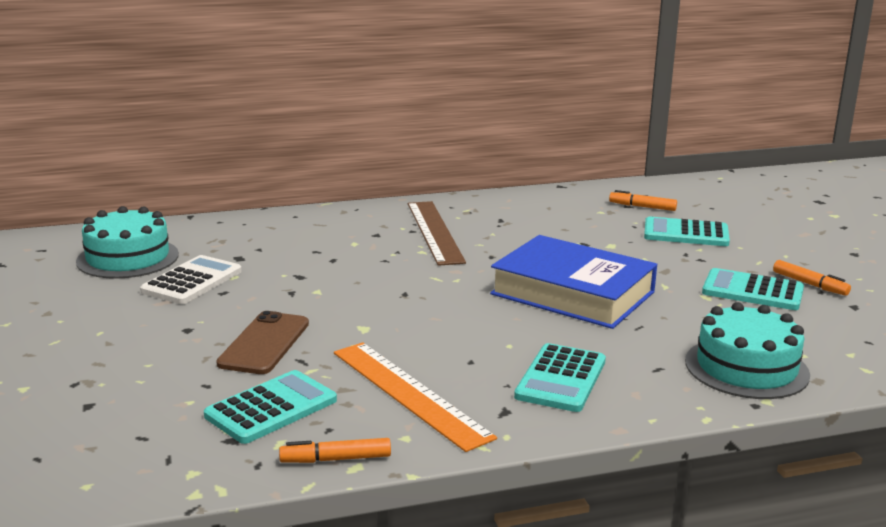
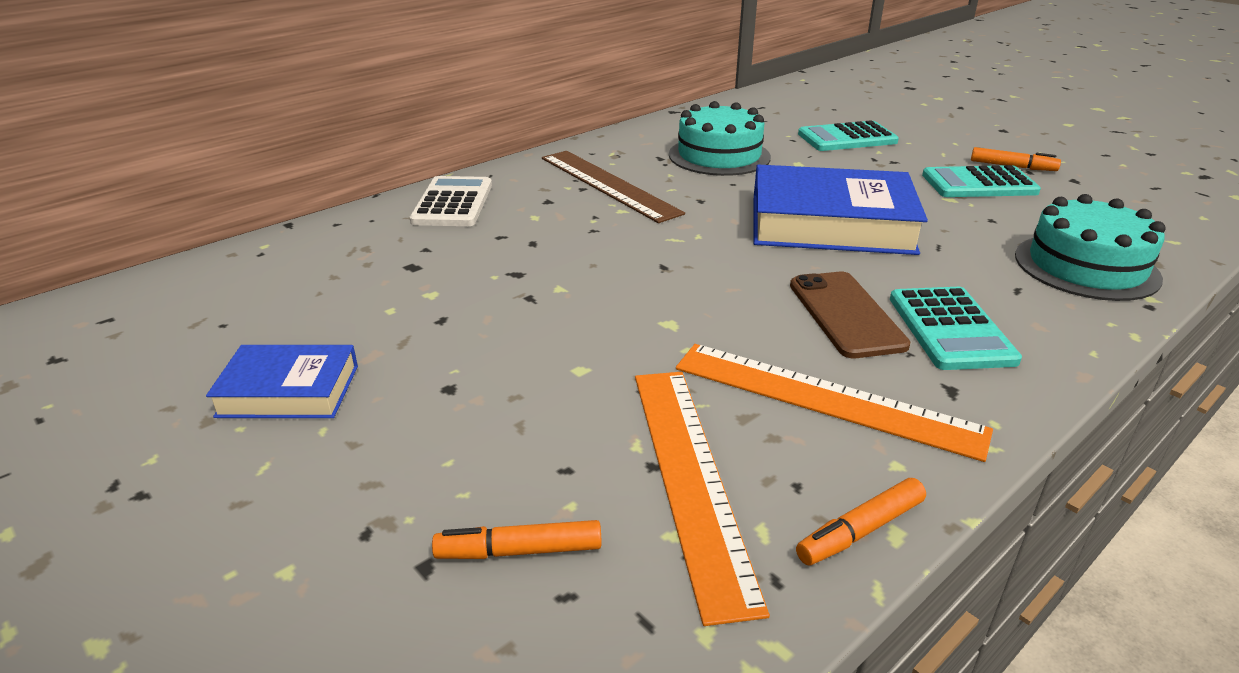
camera: 25 degrees left, 10 degrees up
(101, 309) = (289, 391): none -> blue book
(128, 258) = (255, 302): turquoise cake -> turquoise cake (719, 156)
(192, 281) = (383, 314): white calculator -> white calculator (453, 203)
(264, 343) = (575, 380): brown phone -> brown phone (846, 314)
(271, 408) = (691, 477): turquoise calculator -> orange ruler
(642, 207) = (774, 119): orange marker -> orange marker (519, 551)

